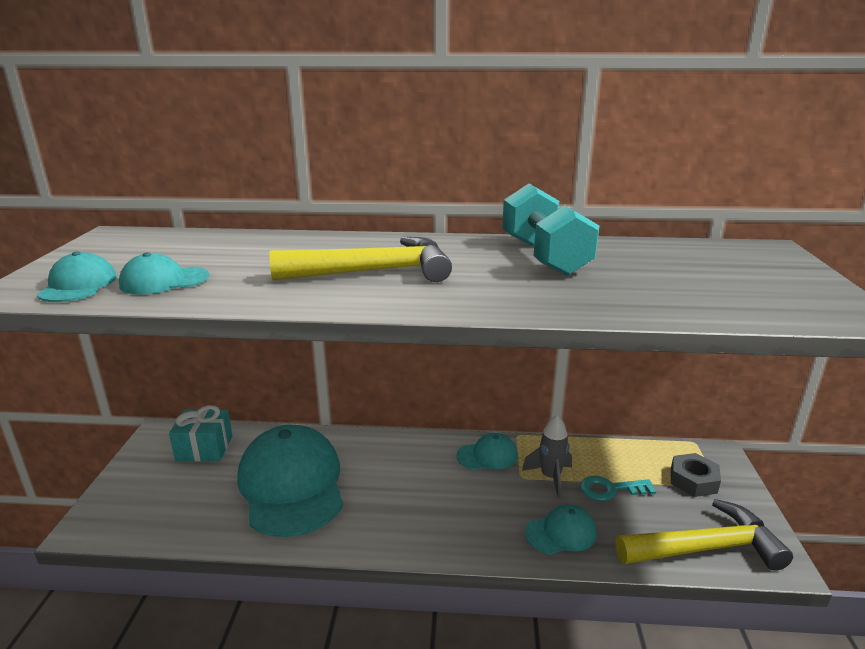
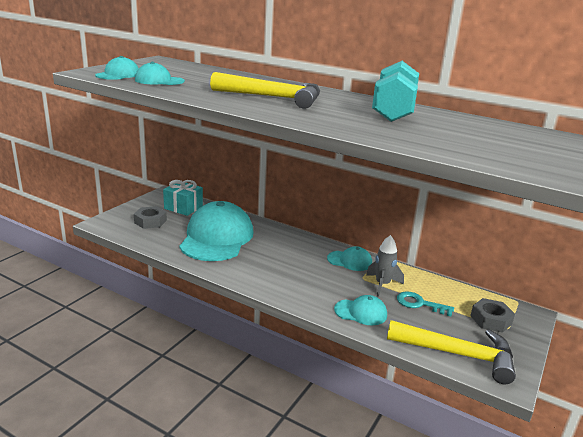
camera: 25 degrees right, 0 degrees up
(169, 493) = (150, 221): none -> grey nut

